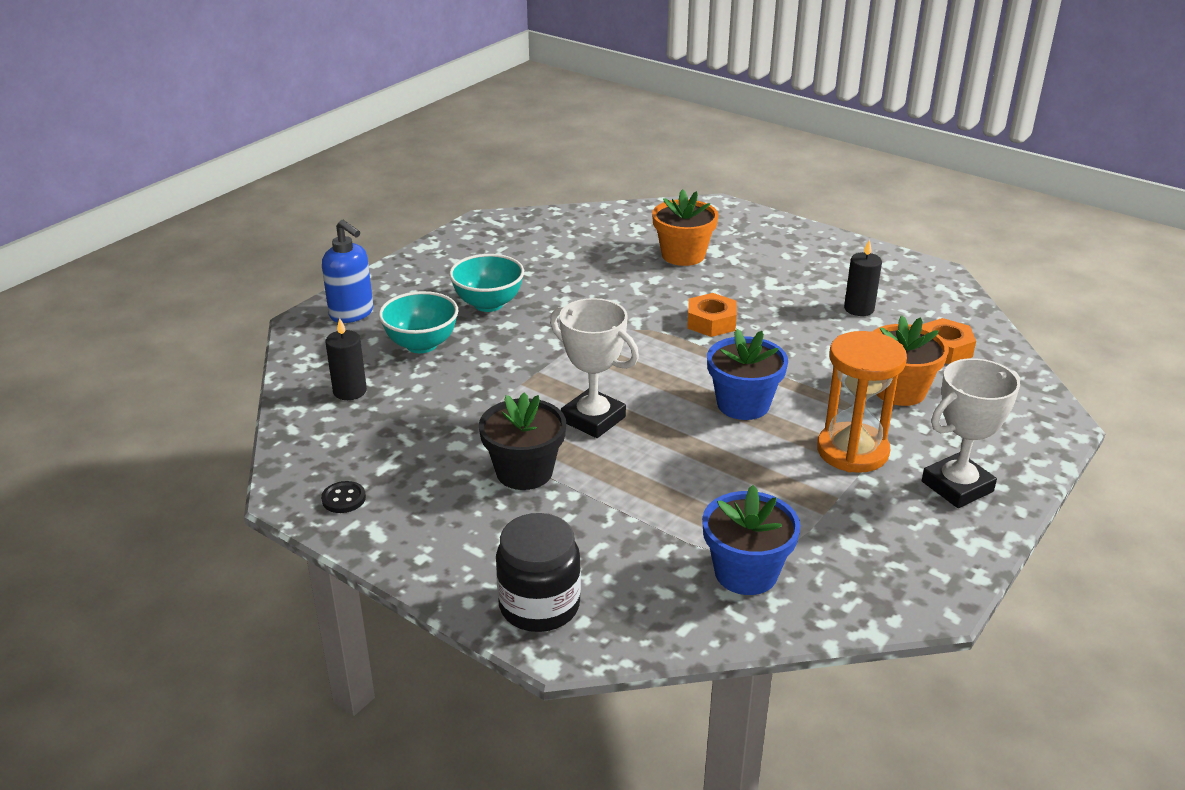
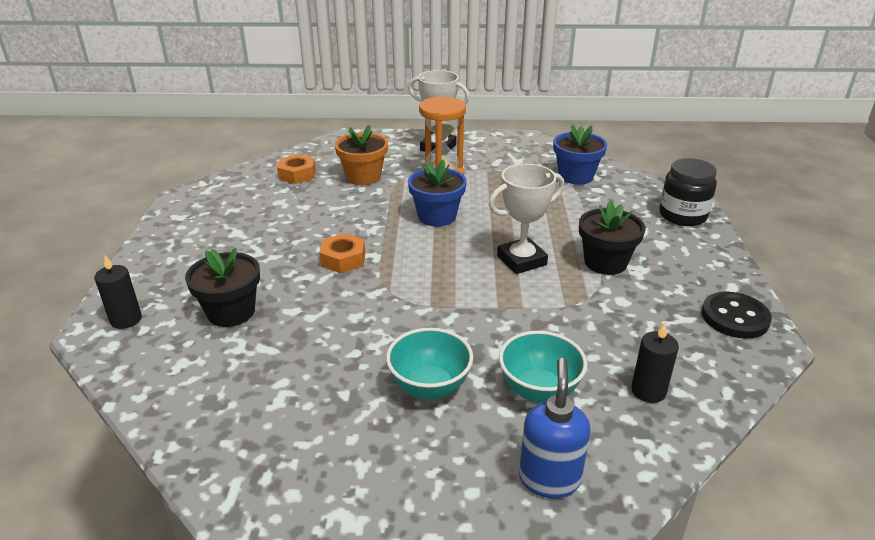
camera: 125 degrees left, 0 degrees up
(343, 499) = (735, 317): black button -> black button, size x1.86
(593, 419) = (521, 260): white trophy -> white trophy turned 60 degrees clockwise
(683, 255) = (231, 312): orange flower pot -> black flower pot
(859, 309) = (267, 210): black candle -> black candle (126, 319)

